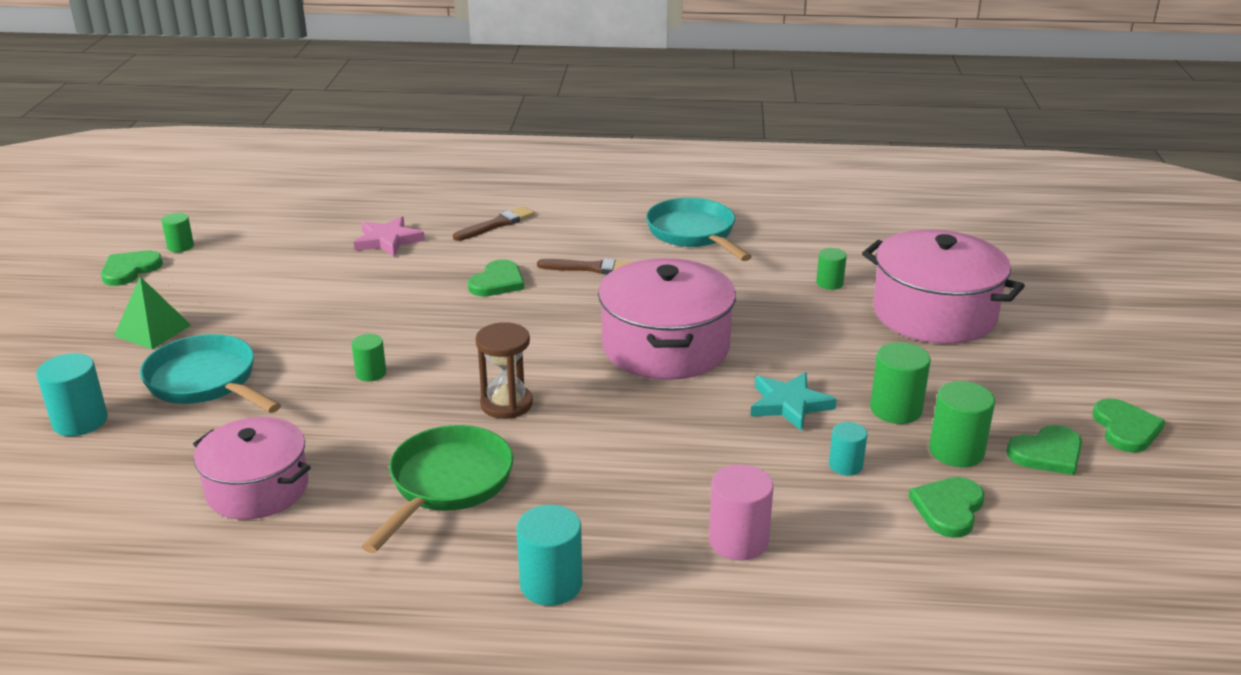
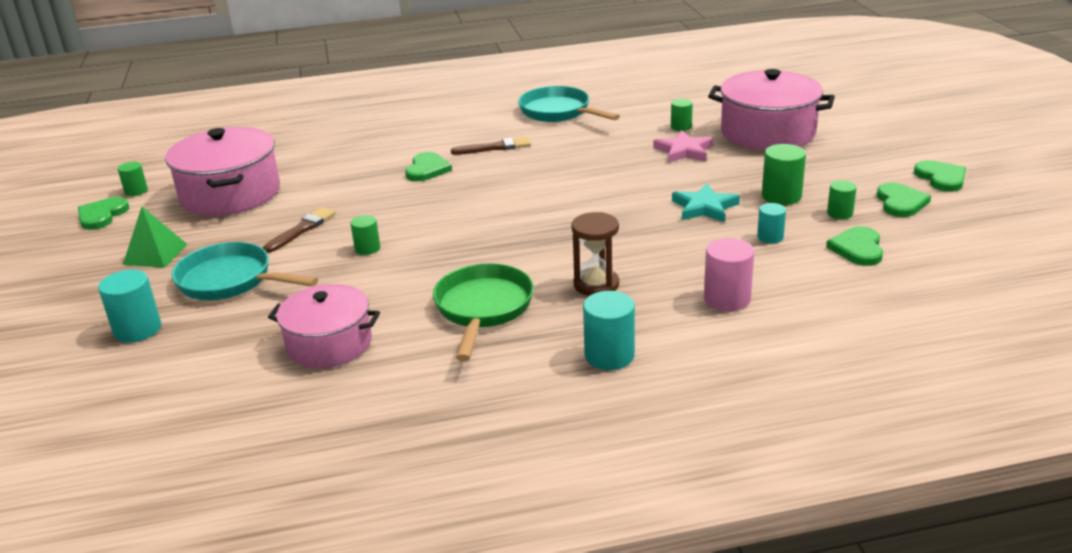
camera: 15 degrees left, 0 degrees up
(388, 240) = (316, 157): pink star -> pink star (684, 151)
(496, 224) = (398, 131): brown brush -> brown brush (301, 230)
(506, 404) = (492, 248): brown hourglass -> brown hourglass (596, 284)
(665, 347) = (588, 188): pink pot -> pink pot (230, 194)
(956, 451) = (839, 213): green cylinder -> green cylinder, size x0.62
(1047, 453) = (900, 202): green heart -> green heart turned 45 degrees counterclockwise

